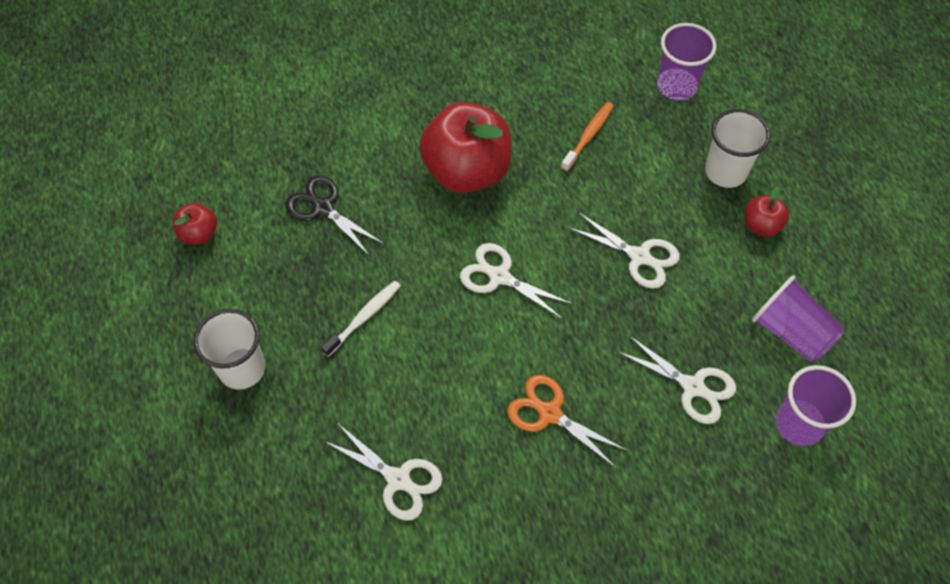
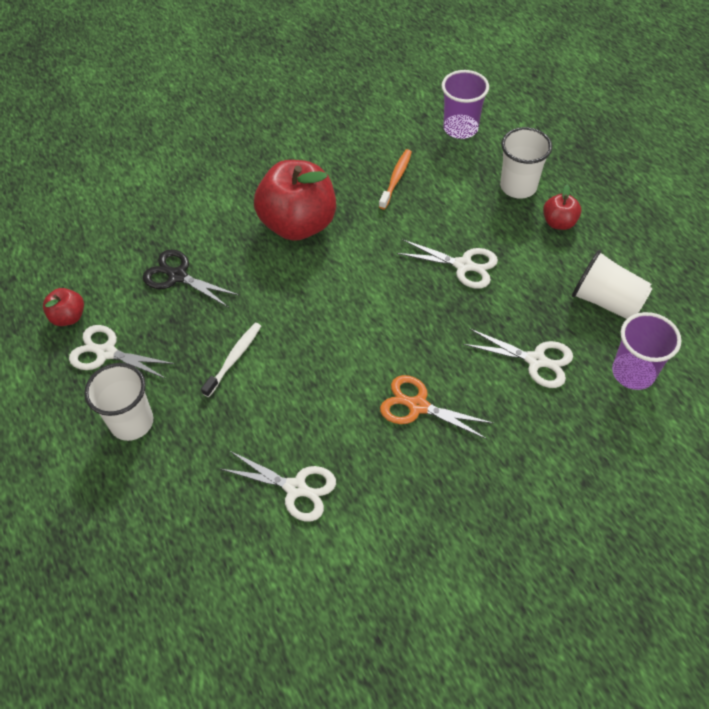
camera: 10 degrees left, 5 degrees down
(499, 276) = (347, 303): white scissors -> white scissors (106, 353)
(791, 332) = (606, 301): purple cup -> white cup

